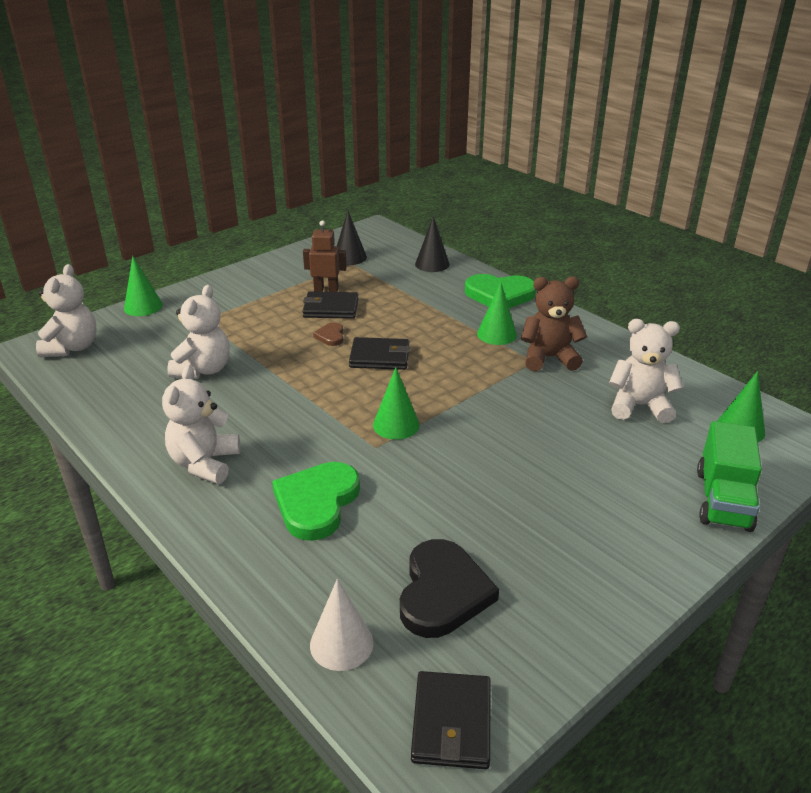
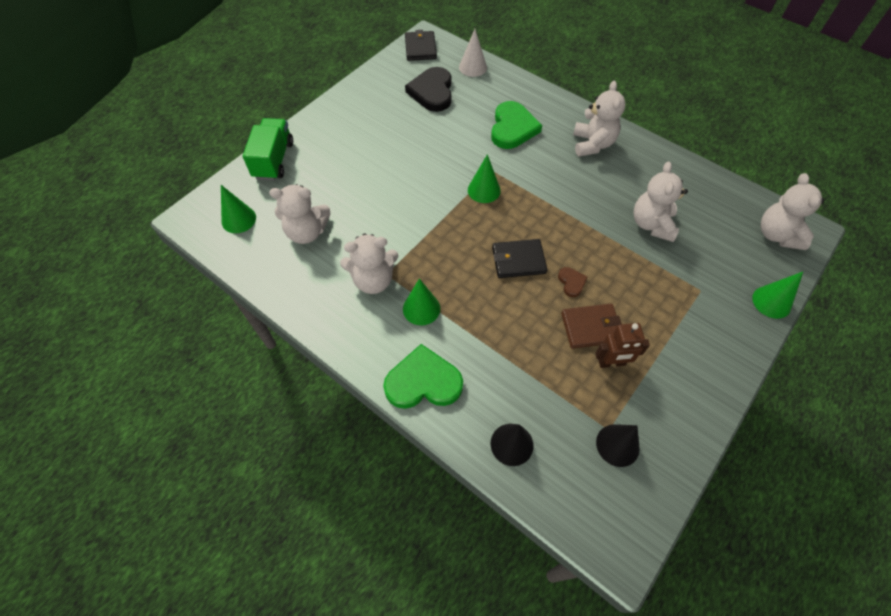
camera: 170 degrees right, 25 degrees up
(331, 308) = (591, 327): black wallet -> brown wallet
(549, 358) = (373, 280): brown teddy bear -> white teddy bear

